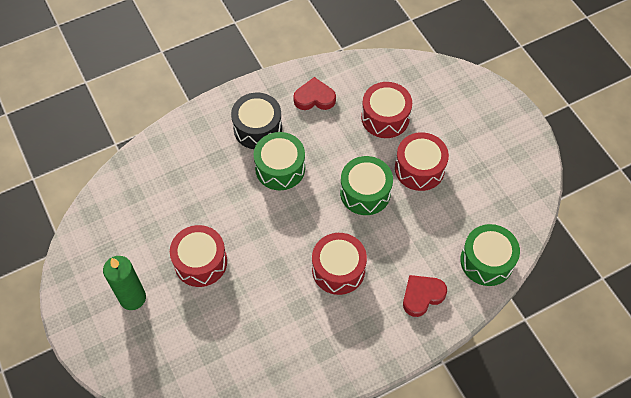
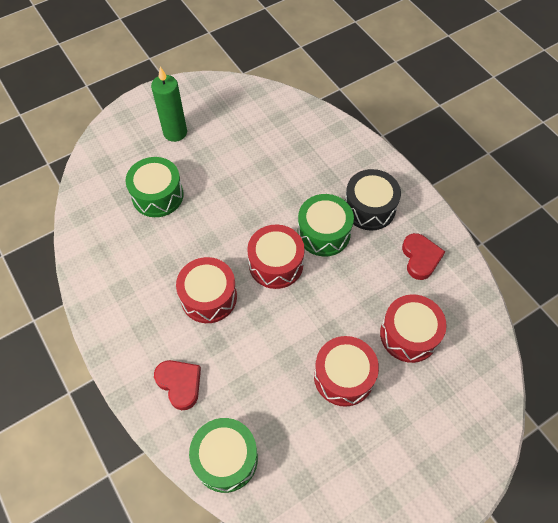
camera: 85 degrees right, 0 degrees up
(200, 262) = (212, 177): red drum -> red drum (276, 264)
(365, 192) = (304, 318): green drum -> green drum (157, 195)

